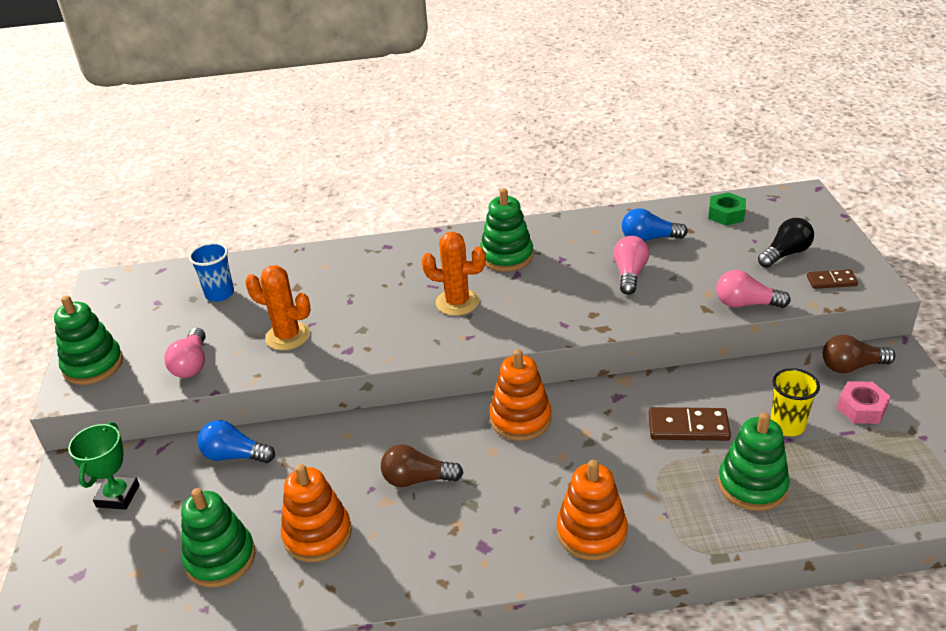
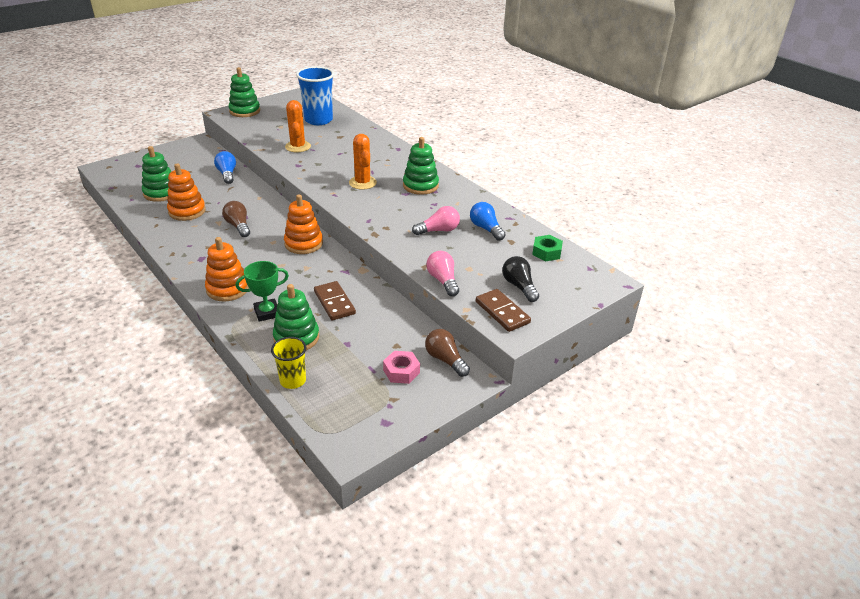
camera: 55 degrees right, 0 degrees up
(118, 496) = (187, 157): green trophy -> green trophy (267, 312)
(192, 364) = (260, 131): pink light bulb -> none
(219, 294) = (318, 120): blue cup -> blue cup, size x1.70
(785, 254) = (519, 286): black light bulb -> black light bulb turned 135 degrees counterclockwise
(787, 425) = (361, 341): yellow cup -> yellow cup (293, 380)
(831, 281) = (502, 312): brown domino -> brown domino, size x1.57

